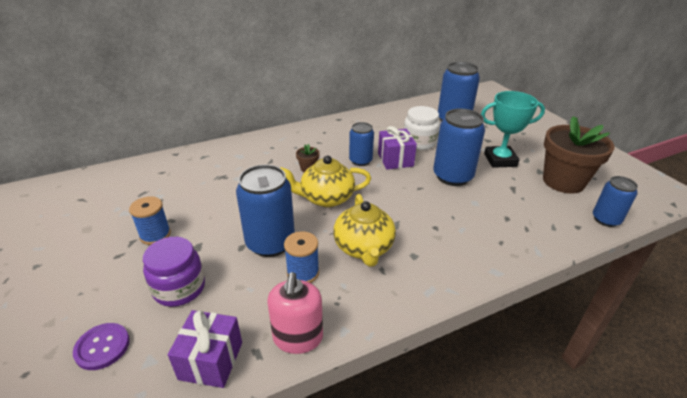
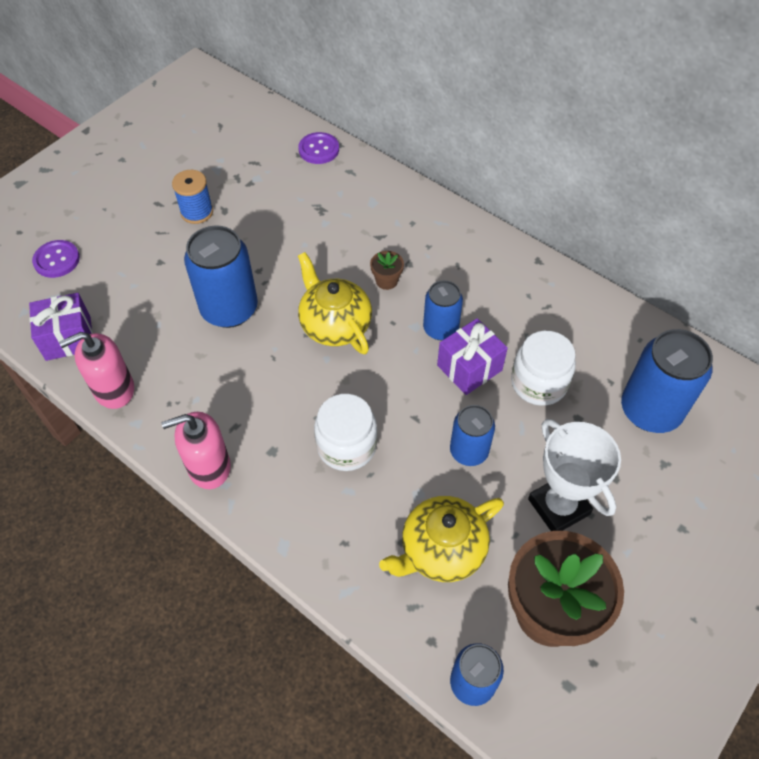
camera: 65 degrees right, 20 degrees up
(168, 163) = (319, 149): none -> purple button
(179, 288) = (137, 271): purple jar -> none
(303, 272) = (198, 357): blue spool -> none
(364, 248) = (262, 397): yellow teapot -> yellow teapot (441, 550)
(412, 294) = (209, 467): none -> pink soap dispenser
(426, 220) = (346, 446): none -> white jar
(453, 176) = (469, 451): blue can -> blue can, size x0.60
(500, 160) = (558, 506): turquoise trophy -> white trophy

